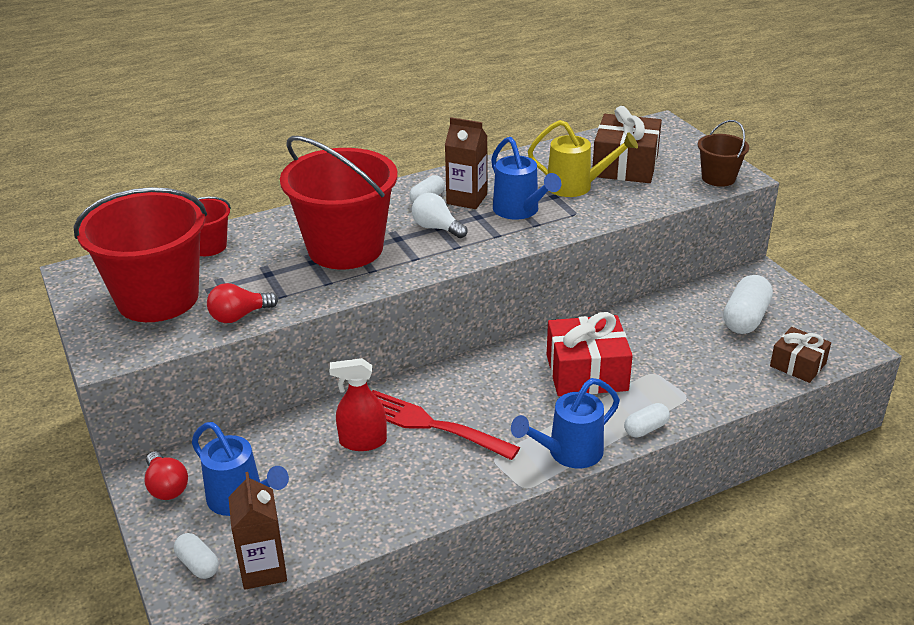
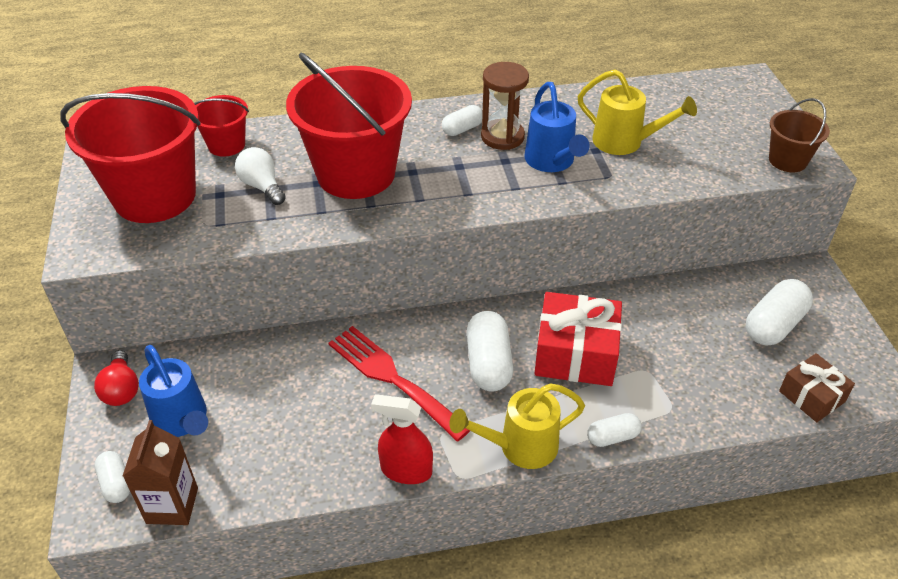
camera: 15 degrees right, 10 degrees up
(239, 316) = (220, 233): red light bulb -> none
(362, 441) = (320, 383): red spray bottle -> red spray bottle (406, 470)
(436, 228) = (457, 166): white light bulb -> white light bulb (262, 186)
(466, 199) = (502, 137): brown carton -> brown hourglass
(512, 395) = (488, 363): none -> white capsule
(568, 453) = (520, 447): blue watering can -> yellow watering can
(625, 165) = (689, 125): brown gift -> none

